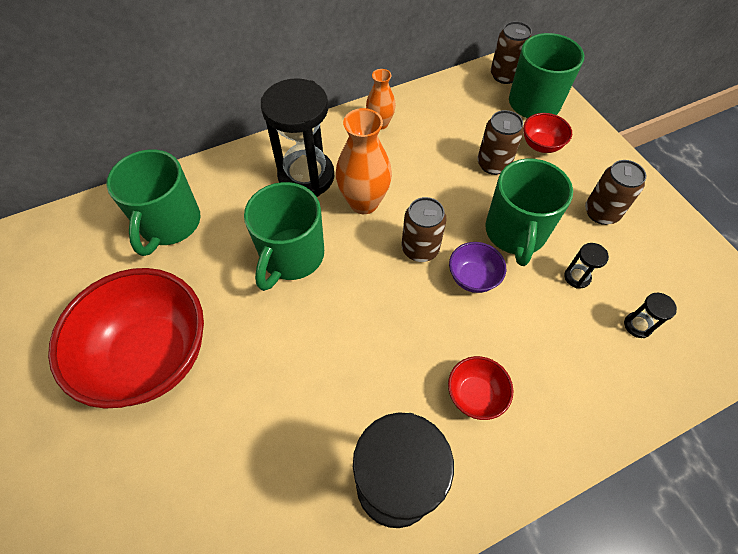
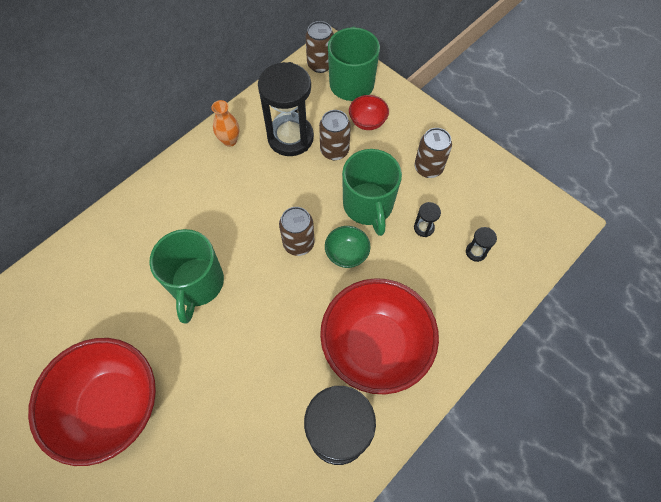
camera: 20 degrees left, 5 degrees up
(170, 224) = (80, 289): green mug -> none
(306, 176) = (183, 209): black hourglass -> black hourglass (290, 137)
(364, 202) = (240, 217): orange vase -> none
(473, 277) = (346, 254): purple bowl -> green bowl
(475, 395) = (375, 346): red bowl -> red bowl, size x2.27

